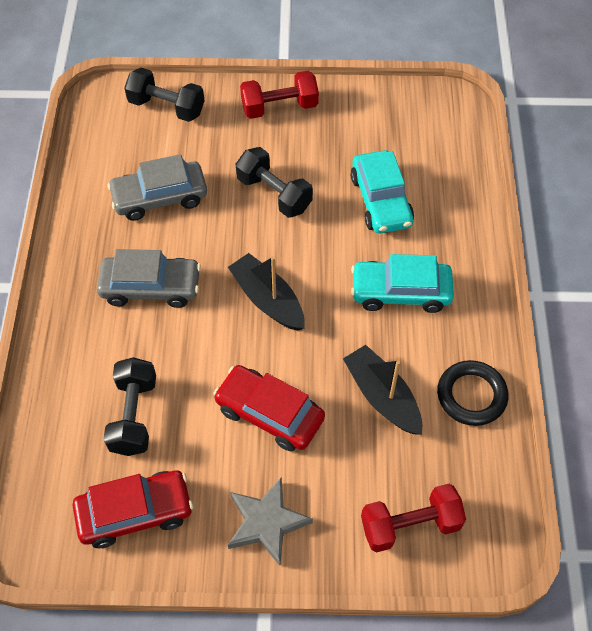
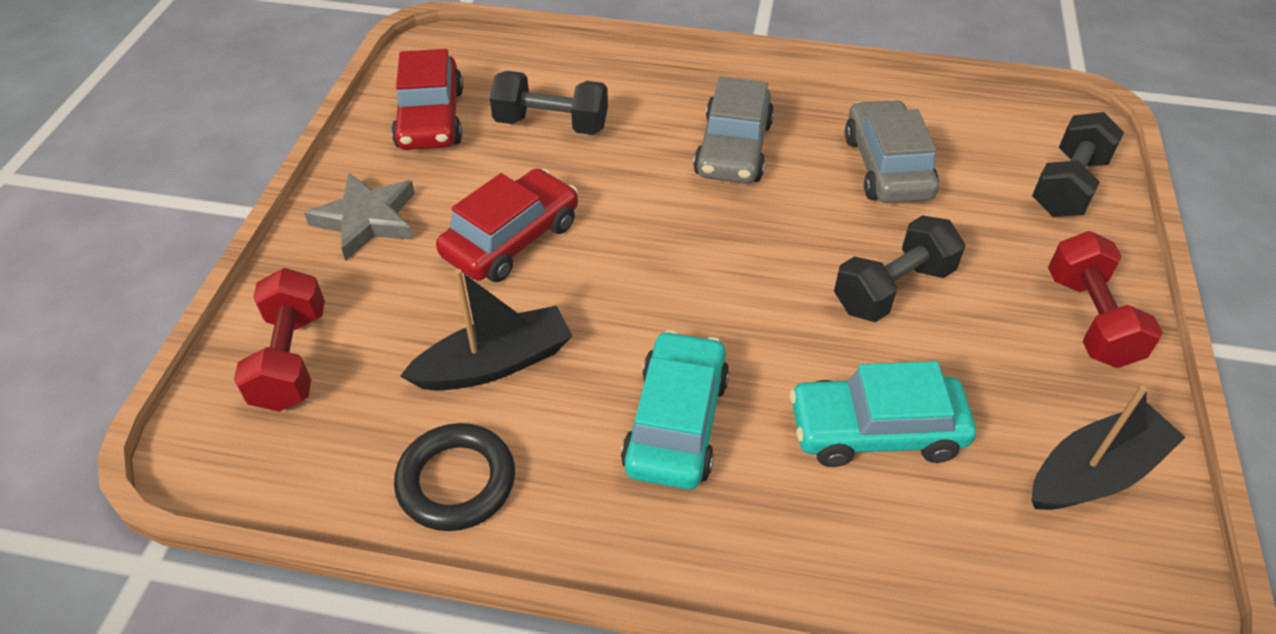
camera: 100 degrees right, 10 degrees down
(267, 299) = (692, 258): black boat -> black boat (1095, 472)

